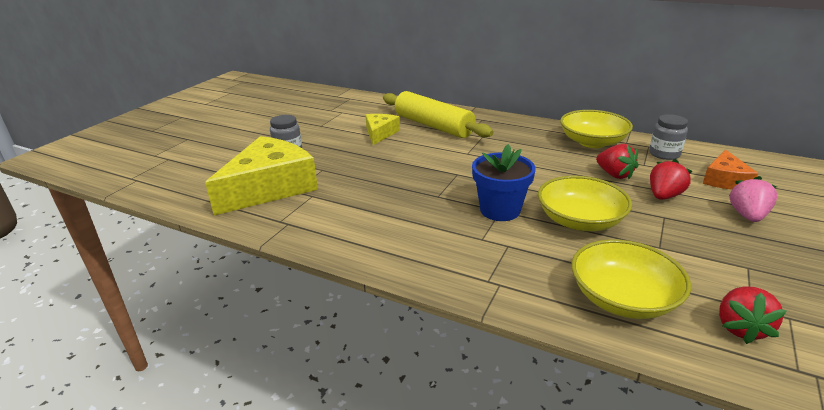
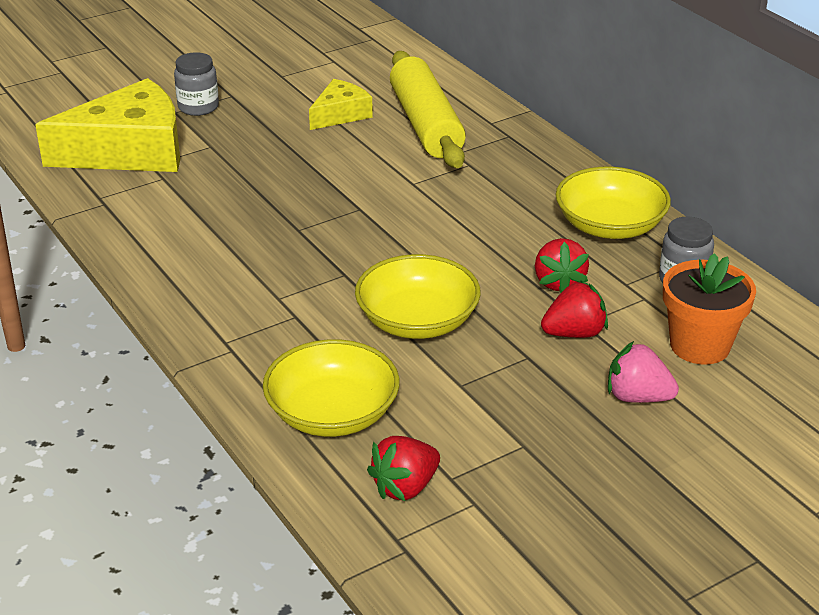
camera: 30 degrees right, 5 degrees up
(500, 210) = (344, 273): blue flower pot -> none
(725, 180) = (700, 346): orange cheese -> orange flower pot
(747, 216) = (637, 397): pink strawberry -> pink strawberry turned 120 degrees counterclockwise

